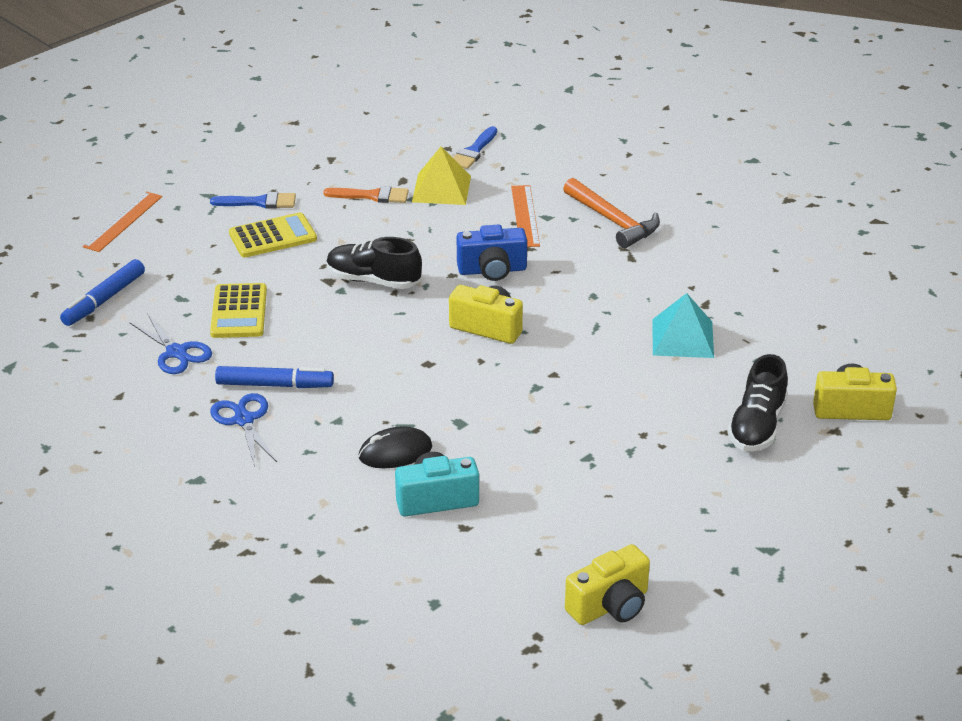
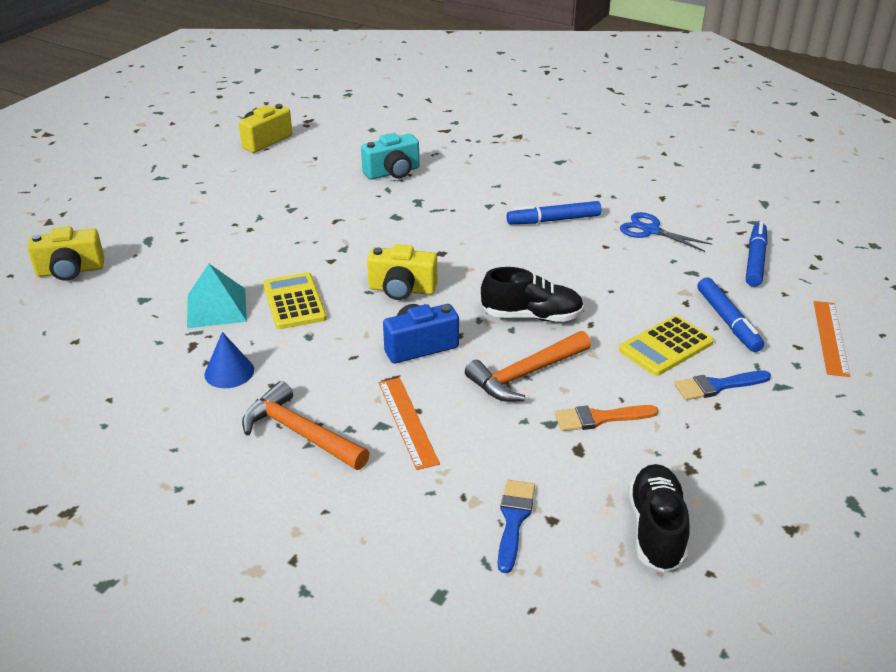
camera: 165 degrees right, 0 degrees up
(196, 248) = (728, 321): none -> blue marker
(239, 312) = (631, 268): yellow calculator -> yellow calculator (294, 302)
(244, 420) = (557, 196): blue scissors -> none
(395, 452) = (434, 193): black mouse -> none
(410, 234) = (525, 374): none -> orange hammer
(441, 189) = (524, 445): yellow pyramid -> none
(670, 275) = (229, 372): none -> blue cone
(757, 426) = (156, 247): black shoe -> black shoe (656, 529)

